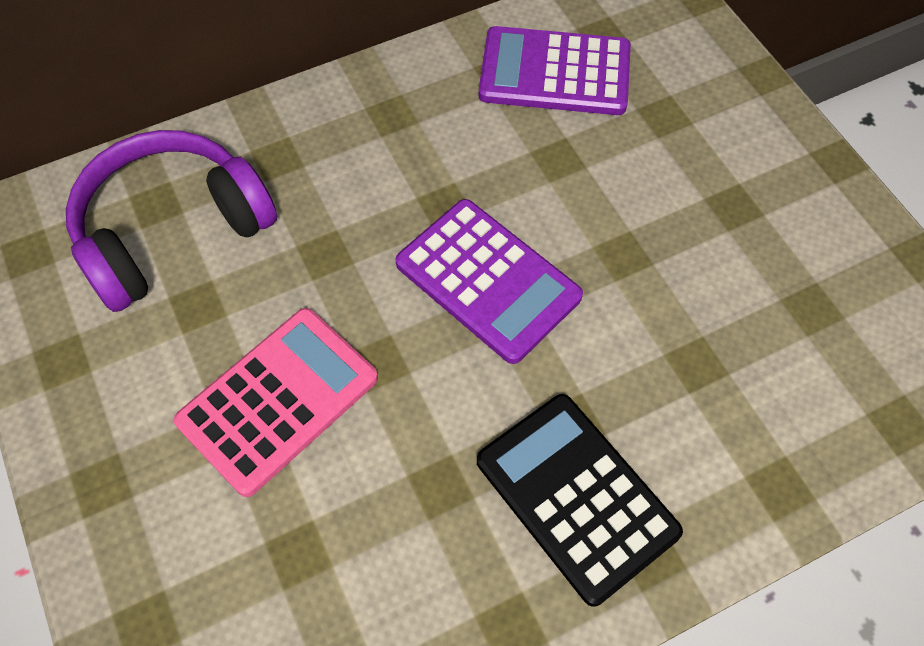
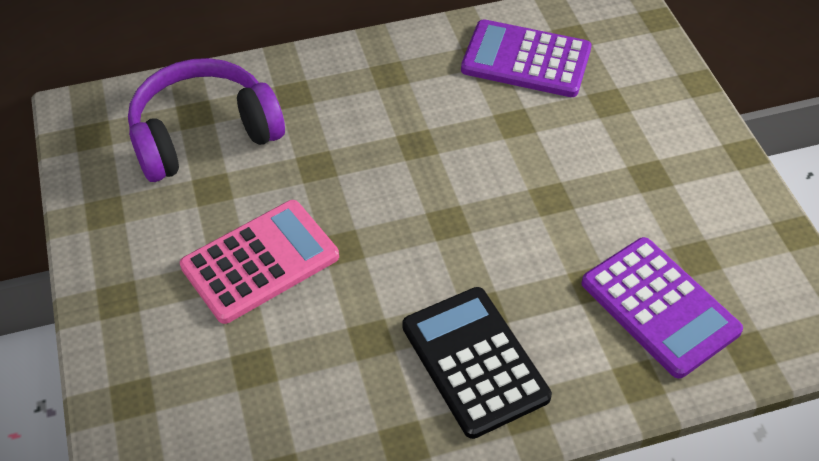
camera: 10 degrees right, 10 degrees down
(488, 280) = (439, 201): purple calculator -> purple calculator (659, 307)

